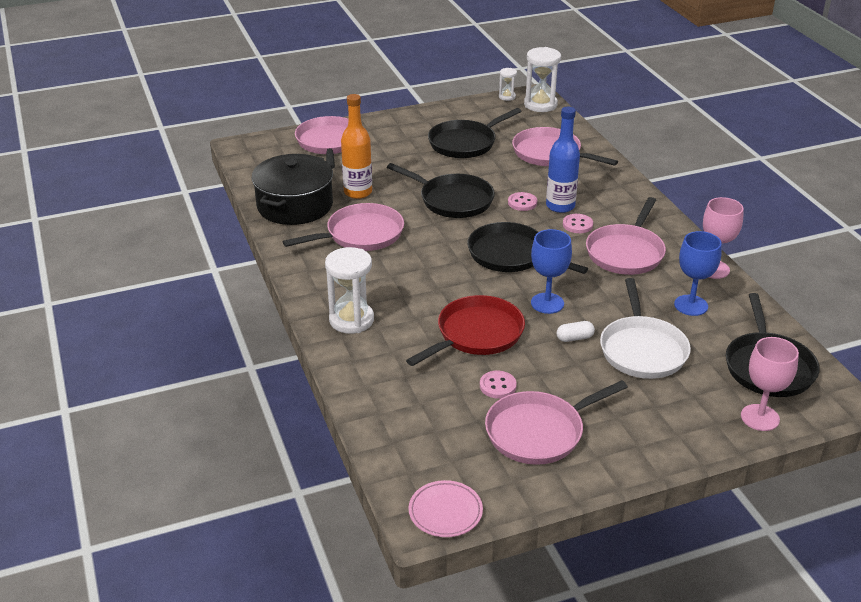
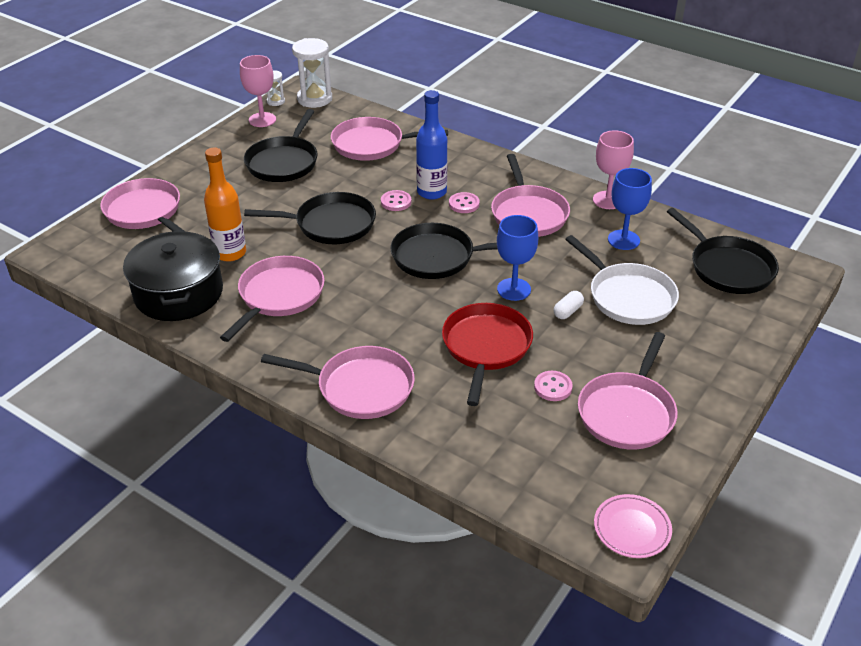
camera: 35 degrees left, 5 degrees up
(351, 320) = (360, 387): white hourglass -> pink pan
(760, 417) = (765, 314): pink goblet -> pink goblet (262, 120)

